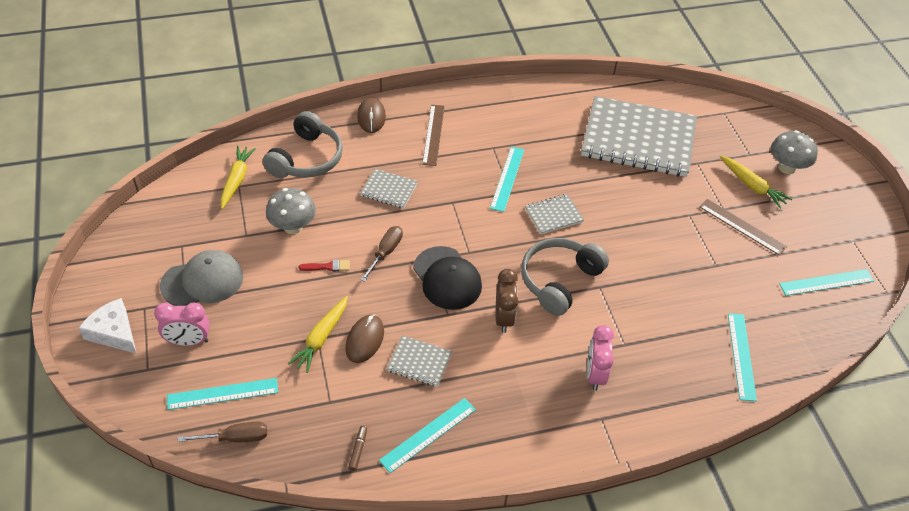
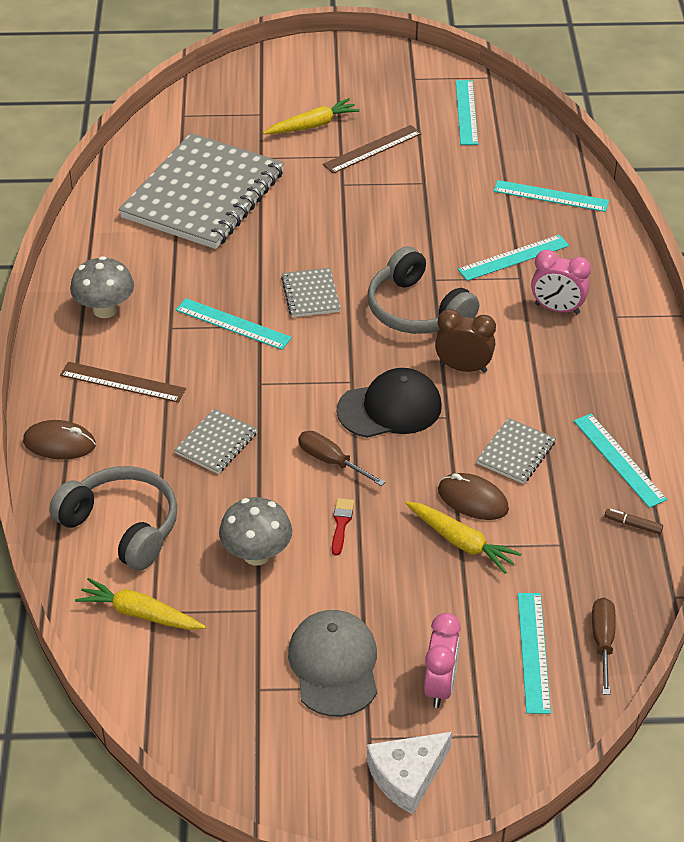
camera: 75 degrees left, 5 degrees down
(647, 337) = (514, 258): none -> turquoise ruler
(786, 168) = (292, 93): grey mushroom -> grey mushroom (105, 310)

